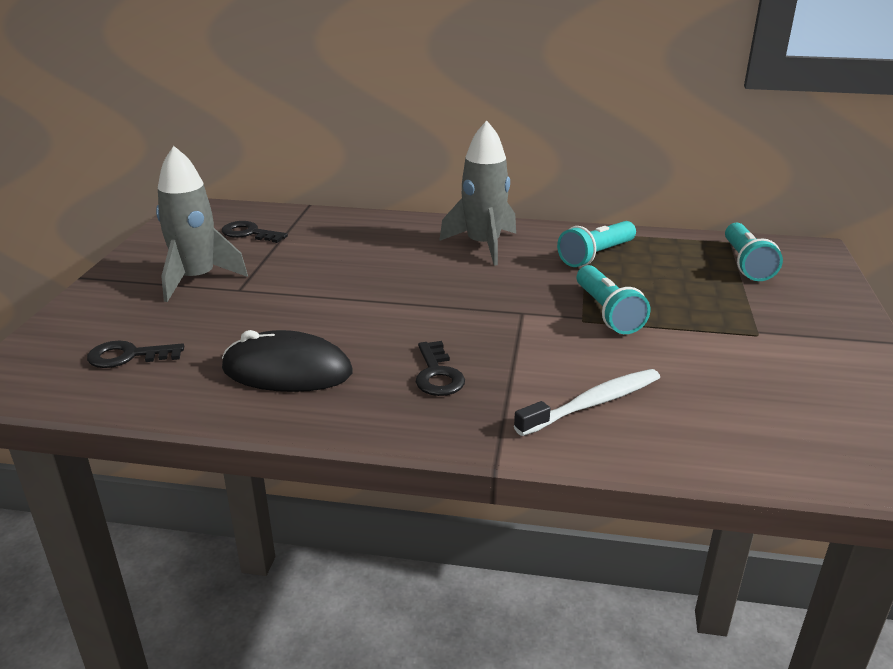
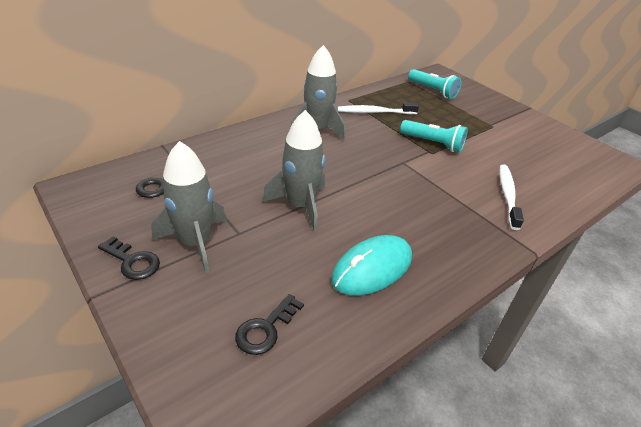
camera: 50 degrees left, 10 degrees up
(287, 371) = (372, 268): black mouse -> turquoise mouse
(328, 296) = (300, 206): none -> grey rocket
(437, 374) = (435, 220): black key -> black key (132, 261)
(596, 255) = (375, 112): turquoise flashlight -> white toothbrush

